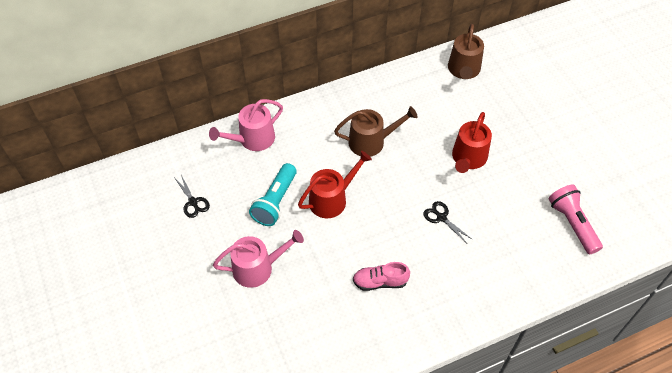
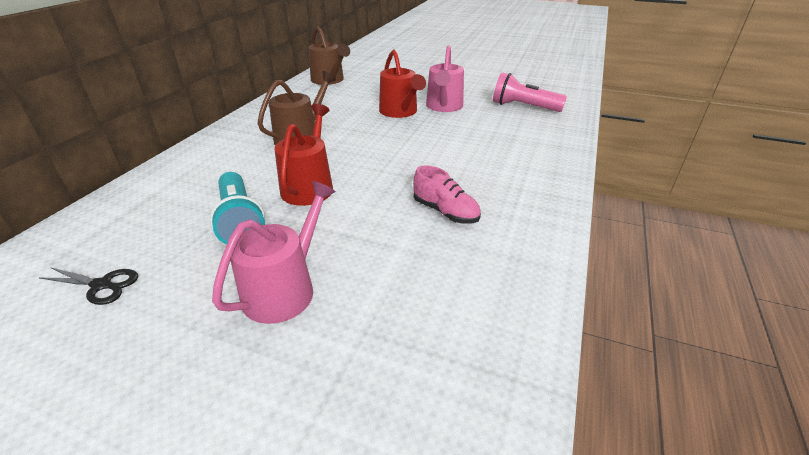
camera: 45 degrees left, 20 degrees down
(252, 139) = (151, 191): pink watering can -> pink watering can (444, 106)
(380, 282) = (445, 212): pink shoe -> pink shoe turned 90 degrees counterclockwise
(441, 217) = (431, 147): black scissors -> none

